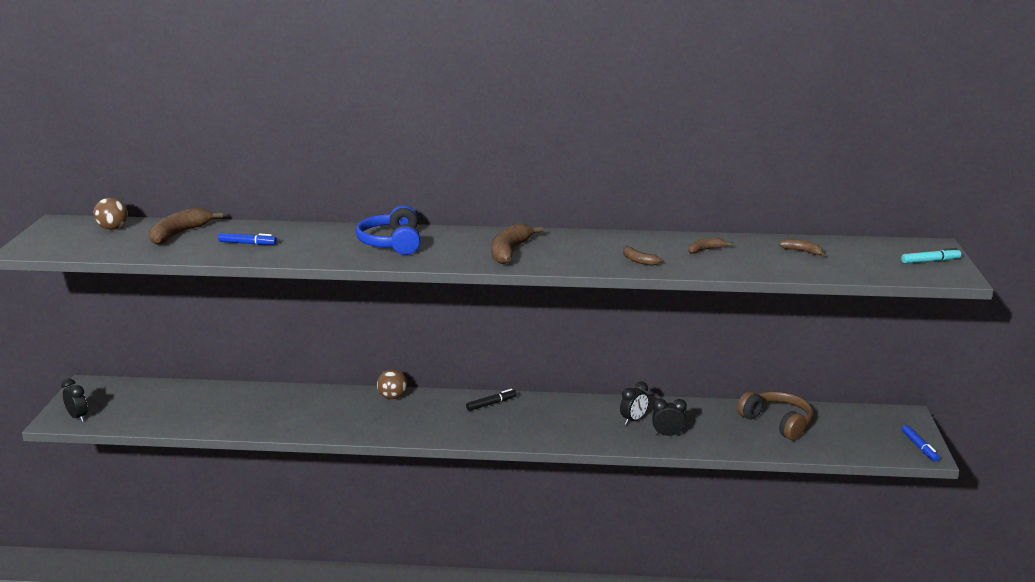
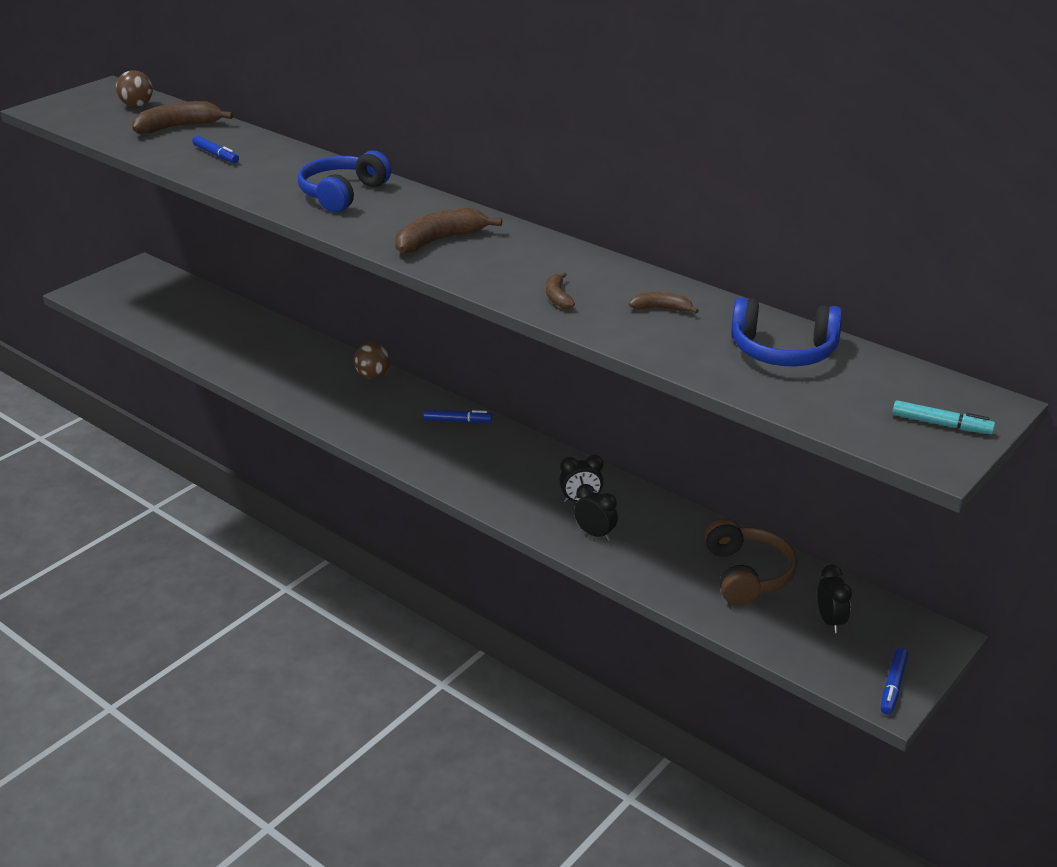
camera: 35 degrees right, 10 degrees up
(78, 417) = (96, 296): black clock -> black clock (830, 621)
(491, 404) = (457, 421): black marker -> blue marker
(802, 251) = (782, 351): brown banana -> blue headphones

